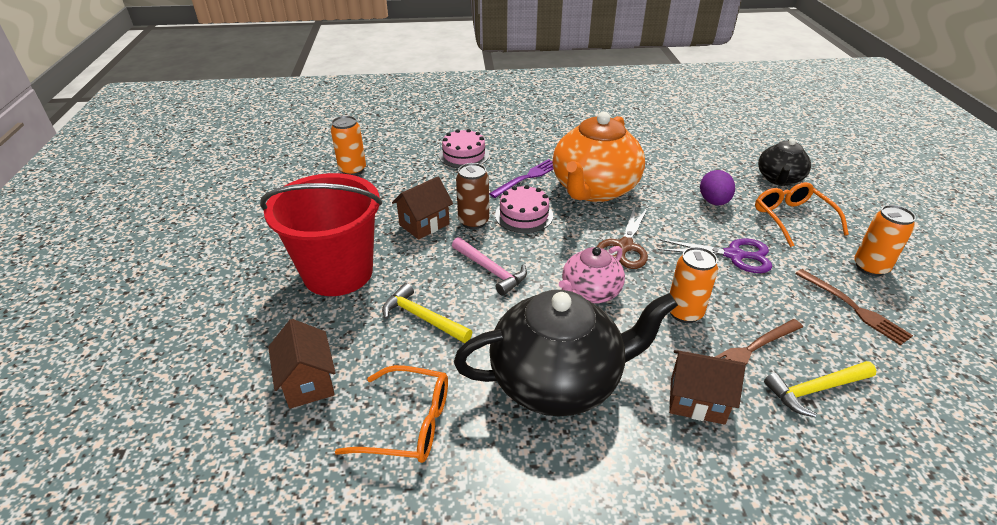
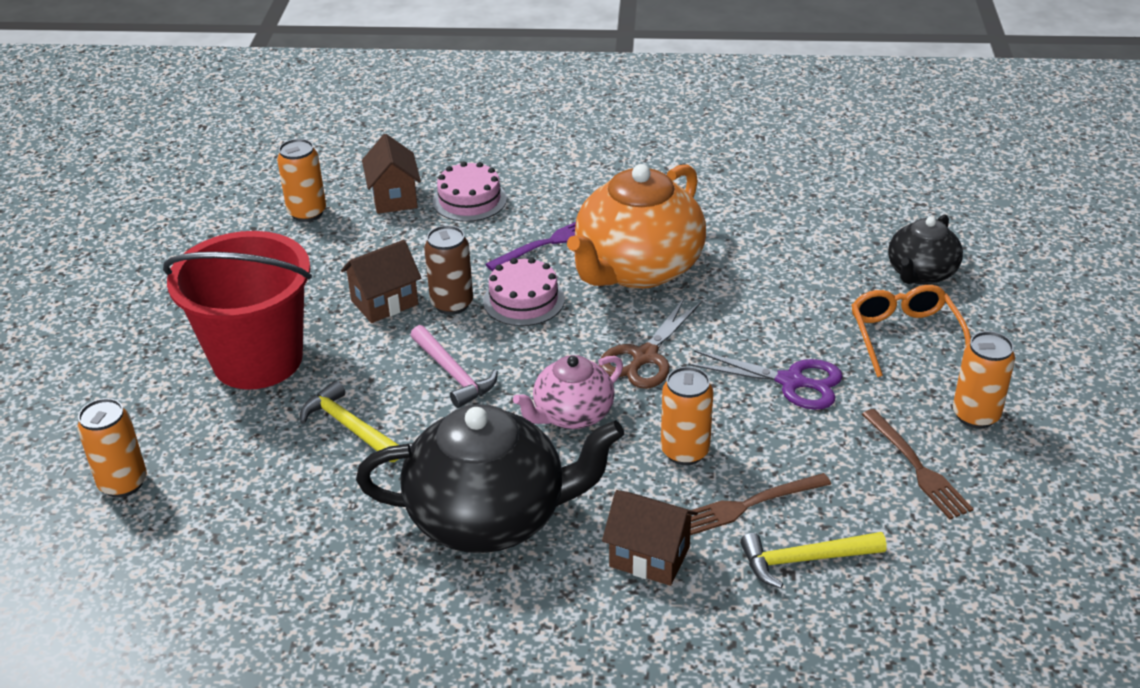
camera: 10 degrees right, 0 degrees up
(242, 384) = (123, 483): none -> orange can
(308, 382) = (197, 489): brown house -> brown house (394, 198)
(408, 424) = (301, 545): orange glasses -> none
(713, 202) = (803, 301): purple egg -> none

